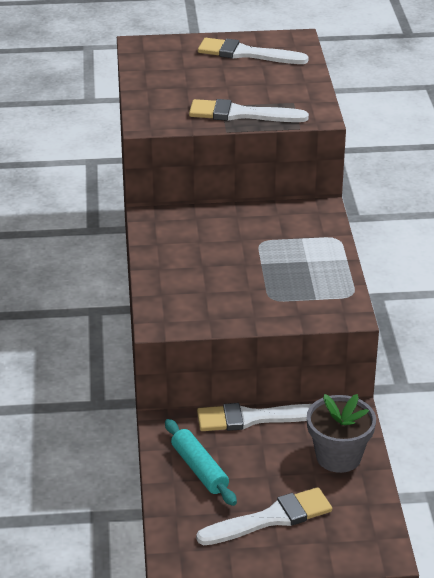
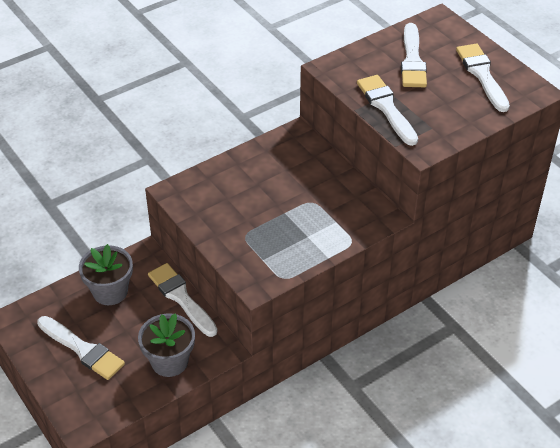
camera: 60 degrees right, 10 degrees up
(186, 78) = (412, 60): none -> white brush
(199, 469) = (110, 291): turquoise rolling pin -> grey flower pot

